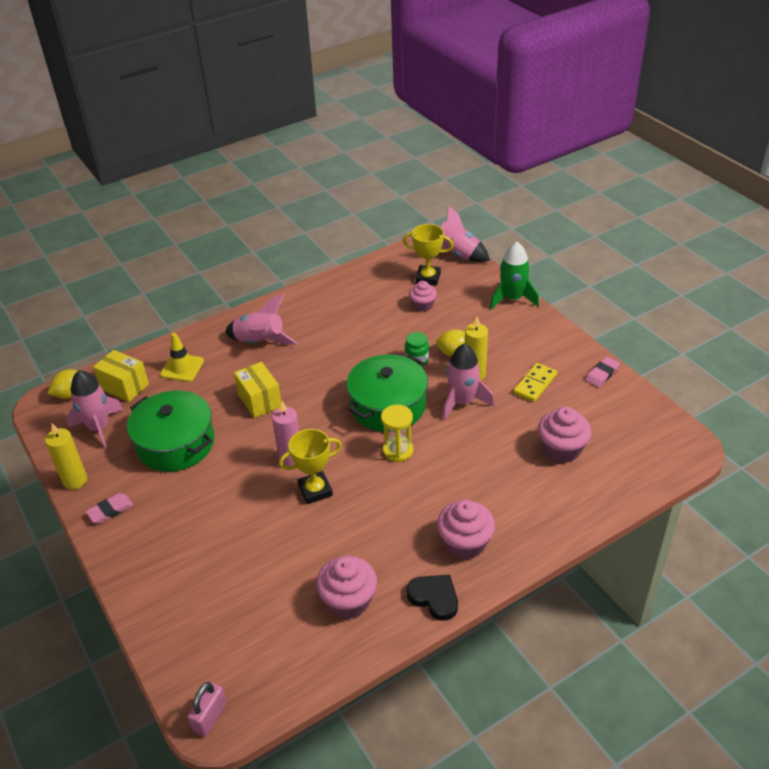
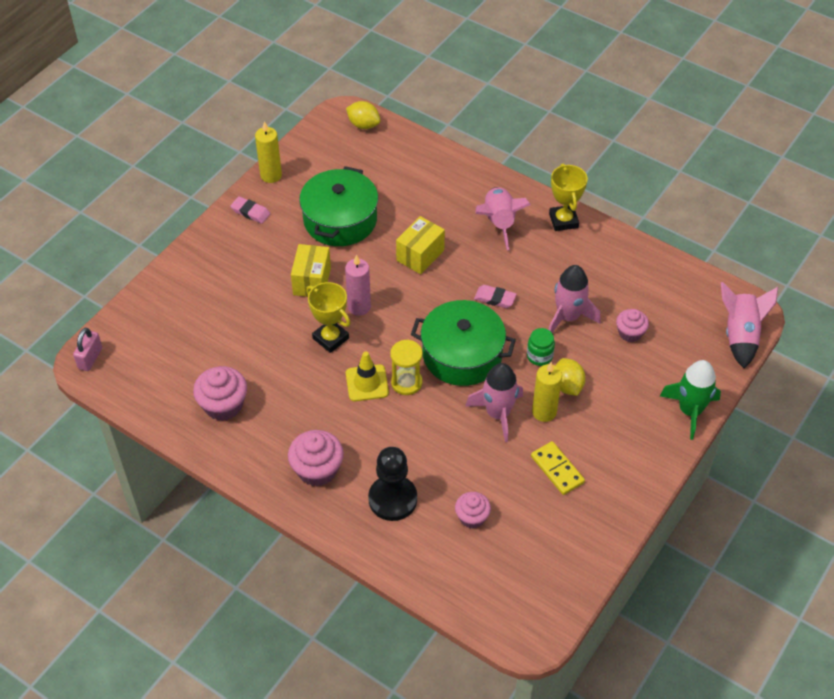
camera: 65 degrees right, 10 degrees up
(99, 427) = (334, 161): pink rocket -> pink rocket (568, 317)
(124, 386) = (390, 154): yellow box -> yellow box (312, 281)
(182, 368) = (434, 182): yellow traffic cone -> yellow traffic cone (367, 383)
(210, 717) = (90, 358): pink padlock -> pink padlock turned 75 degrees counterclockwise
(428, 278) = (680, 322): yellow trophy -> yellow trophy (563, 220)
(434, 598) = (249, 465): black heart -> none
(521, 496) = (392, 499): none -> black pawn
(535, 384) = (557, 469): yellow domino -> yellow domino turned 45 degrees clockwise
(561, 449) = (472, 517): pink cupcake -> pink cupcake, size x0.64
(602, 374) = (606, 528): pink eraser -> pink eraser (495, 298)

